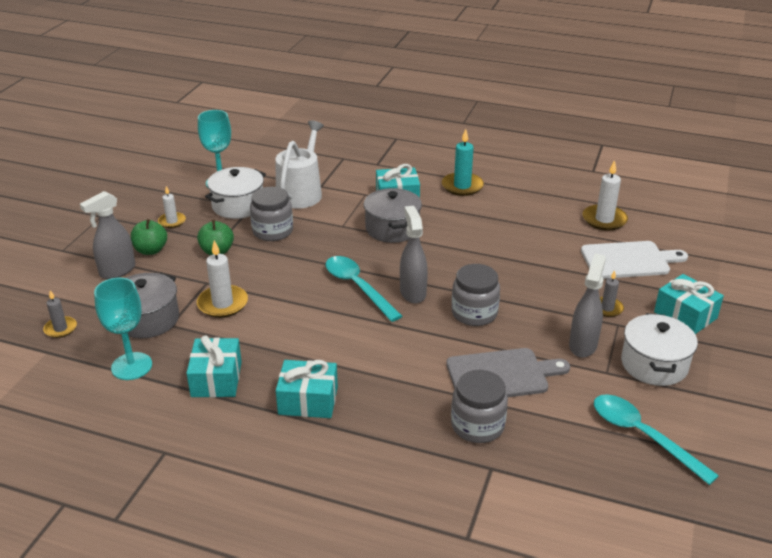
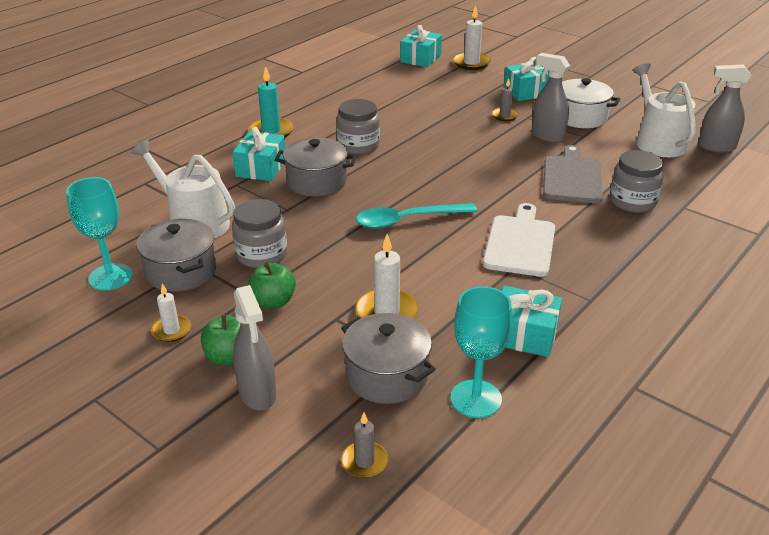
camera: 70 degrees left, 0 degrees up
(238, 205) = (181, 271): white pot -> grey pot
(308, 400) = (576, 280): turquoise gift -> turquoise gift (420, 58)
(412, 292) = (434, 193): grey spray bottle -> grey spray bottle (716, 147)
(474, 313) = (482, 170): grey jar -> grey jar (358, 146)
(604, 220) = (381, 86): white candle -> white candle (471, 63)
(628, 260) = (446, 92): white cutting board -> white cutting board (520, 243)
(642, 436) = (657, 141): turquoise spoon -> white watering can

